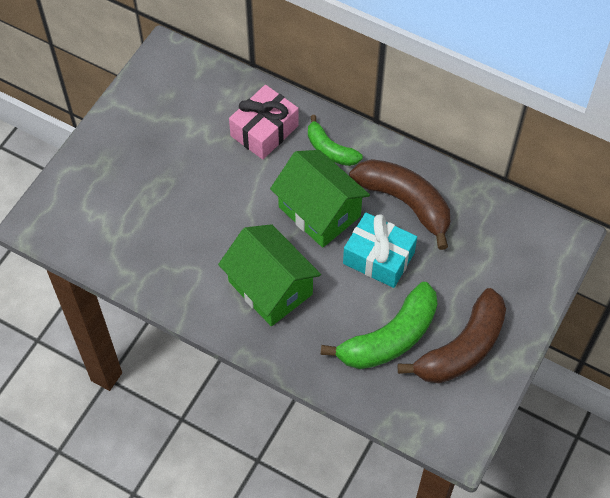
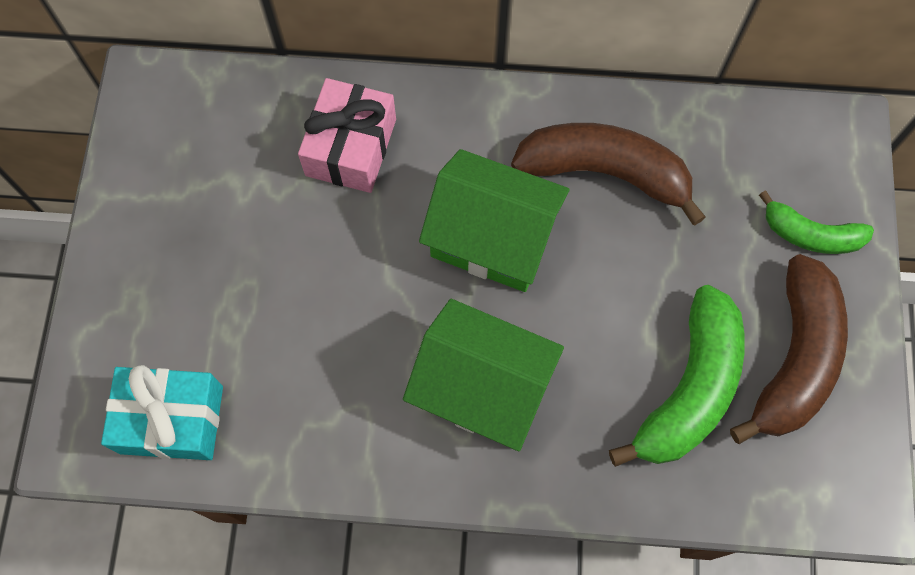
camera: 25 degrees left, 10 degrees up
(330, 149) = (460, 137): green banana -> green banana (810, 234)
(378, 258) = (611, 273): turquoise gift -> turquoise gift (171, 419)

